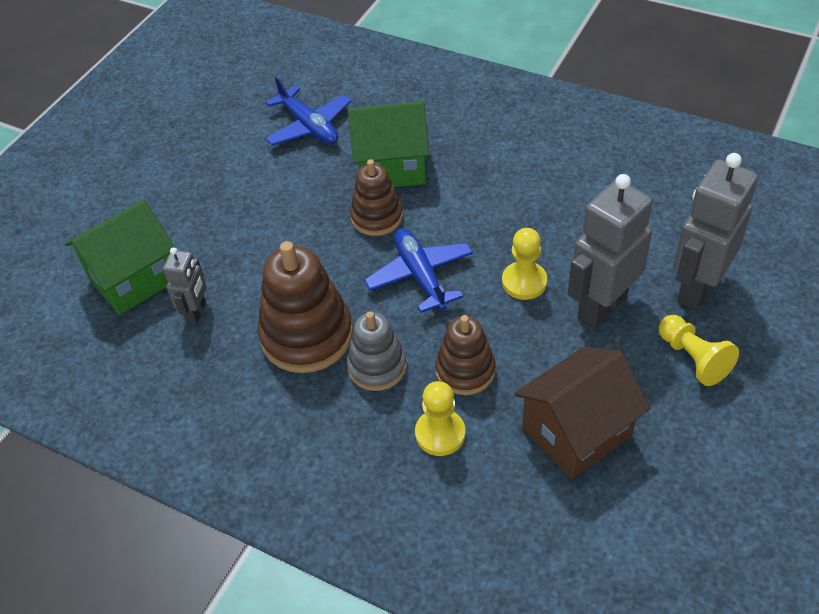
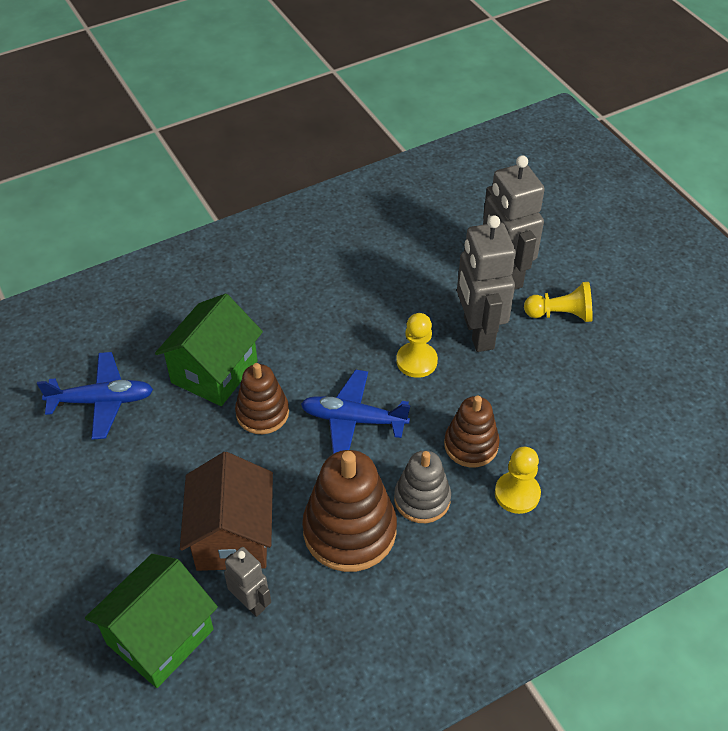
camera: 60 degrees left, 0 degrees up
(134, 279) = (160, 636): green house -> green house turned 45 degrees clockwise
(576, 432) = (574, 413): brown house -> brown house (232, 536)

